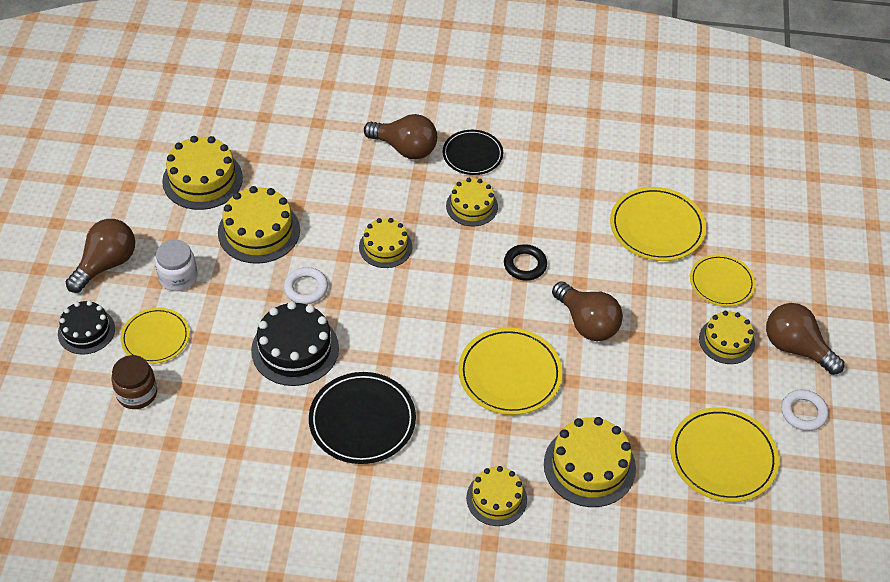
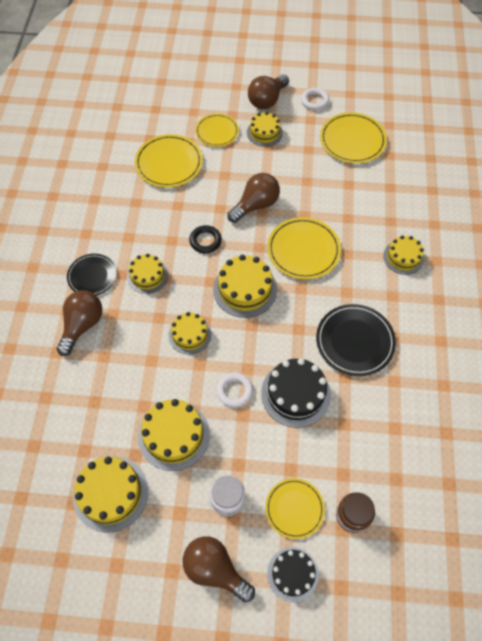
camera: 90 degrees left, 10 degrees up
(589, 466) = (370, 206): yellow cake -> yellow cake (245, 289)

